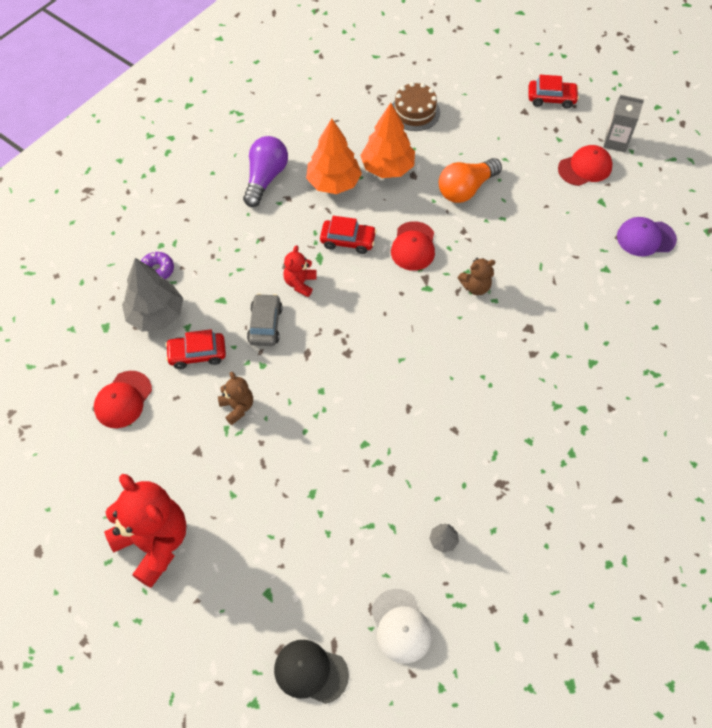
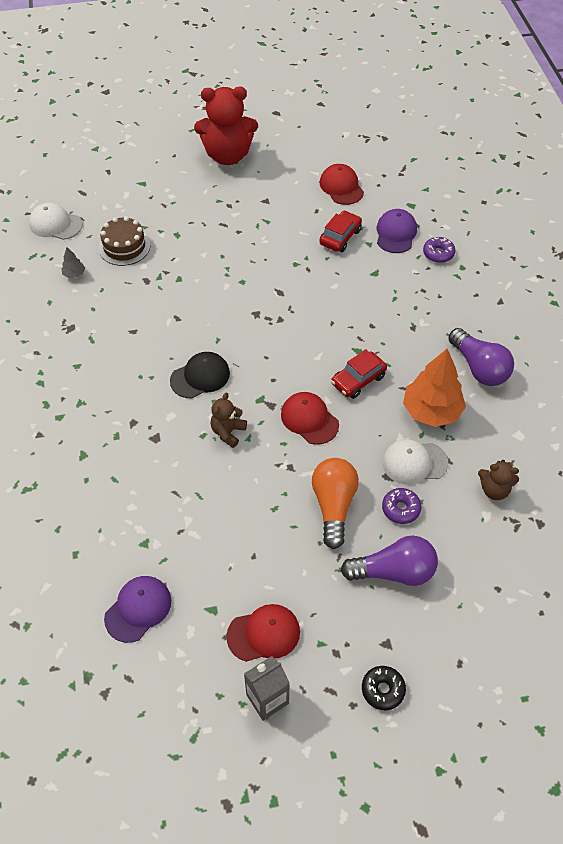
camera: 130 degrees right, 5 degrees down
(156, 315) = (396, 233): grey tree -> purple cap
(237, 407) = (276, 234): brown teddy bear -> brown teddy bear (494, 490)
(265, 325) = (328, 284): grey car -> none
(300, 283) = (345, 325): red teddy bear -> none
(310, 671) = (82, 176): black cap -> black cap (200, 377)
(387, 168) = (414, 462): orange tree -> white cap
(415, 112) = (469, 538): brown cake -> brown cake (124, 246)
(430, 155) = (401, 509): none -> purple donut
(477, 133) = (394, 571): none -> purple light bulb
(551, 98) = (383, 690): red car -> black donut
(585, 168) = (263, 634): red cap -> red cap turned 120 degrees counterclockwise

